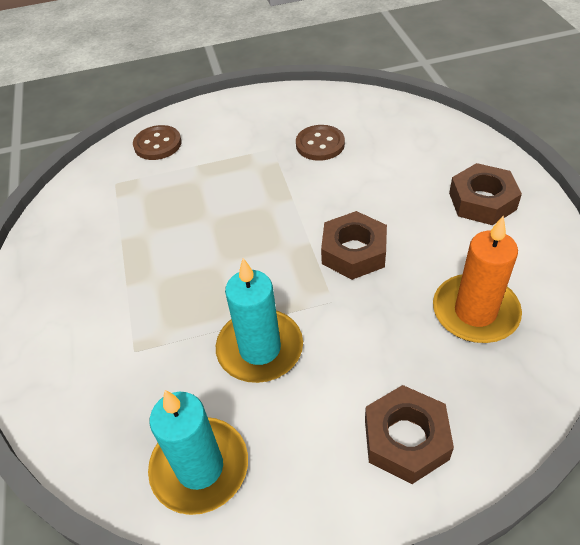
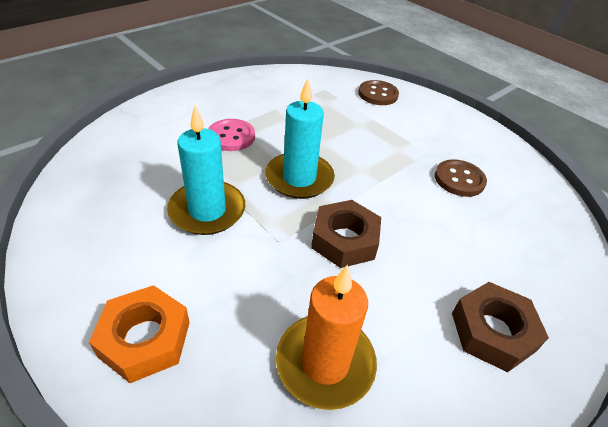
camera: 55 degrees right, 5 degrees down
(147, 294) = (231, 136): none -> pink button
(200, 467) = (89, 211): turquoise candle -> turquoise candle (299, 178)
(406, 439) = (144, 339): brown nut -> orange nut

